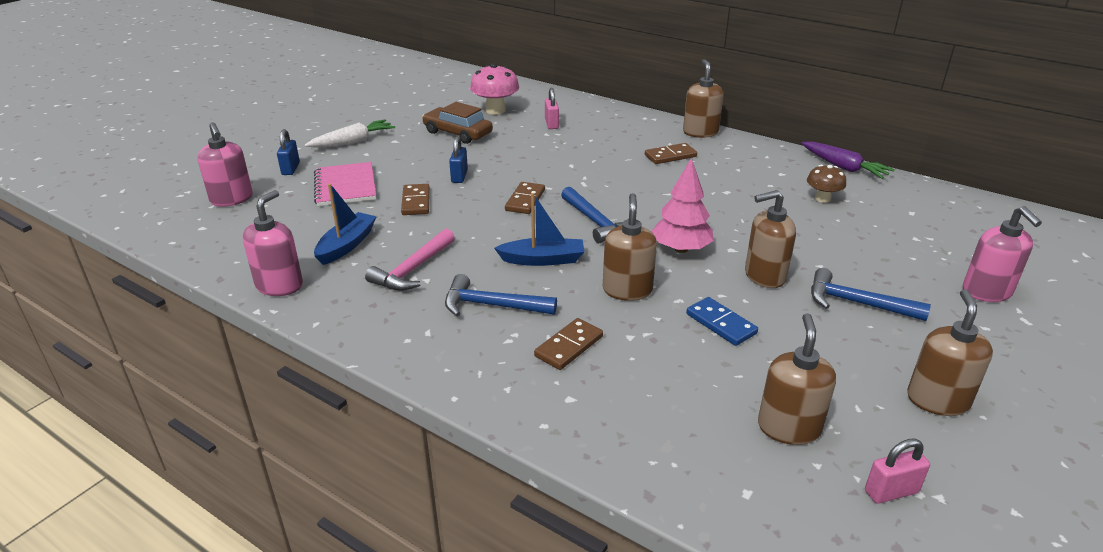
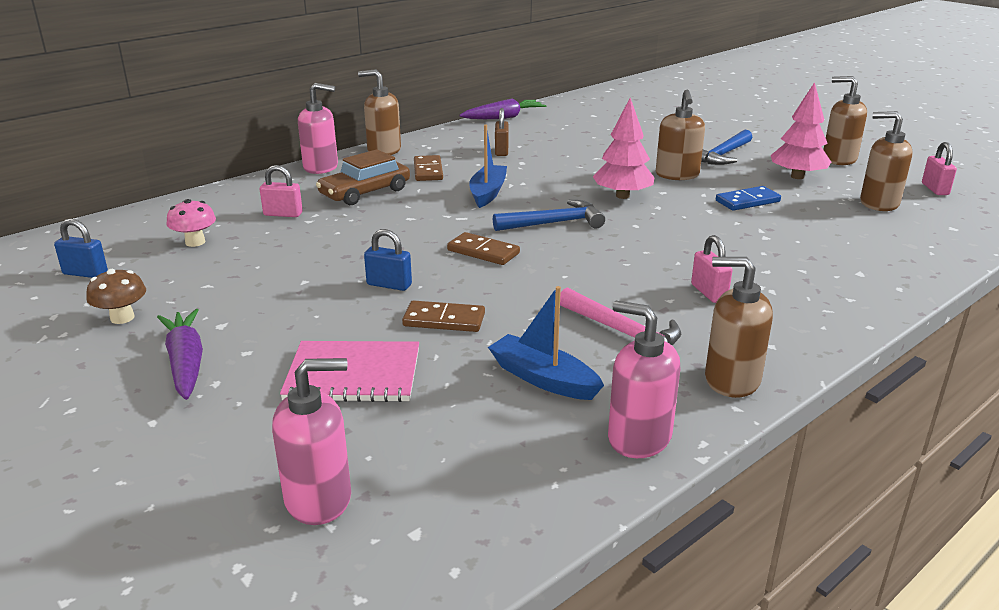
camera: 75 degrees left, 5 degrees down
(290, 169) = (240, 430): blue padlock -> blue padlock (85, 273)
(353, 142) = (186, 363): white carrot -> purple carrot
(458, 133) = (246, 274): brown car -> brown car (365, 192)
(492, 305) = (709, 293): blue hammer -> pink padlock
(495, 110) = (195, 242): pink mushroom -> pink mushroom, size x0.63
(543, 260) = (623, 257): blue boat -> blue boat (488, 193)
(568, 346) = (782, 264): brown domino -> none
(627, 290) = (689, 227): brown soap dispenser -> brown soap dispenser (731, 380)
(746, 179) = (501, 151): none -> brown padlock
(822, 198) = (556, 134): brown mushroom -> brown mushroom (122, 318)
(832, 361) = (797, 177): none -> pink tree
(987, 292) = (712, 121): pink soap dispenser -> pink soap dispenser (321, 167)

